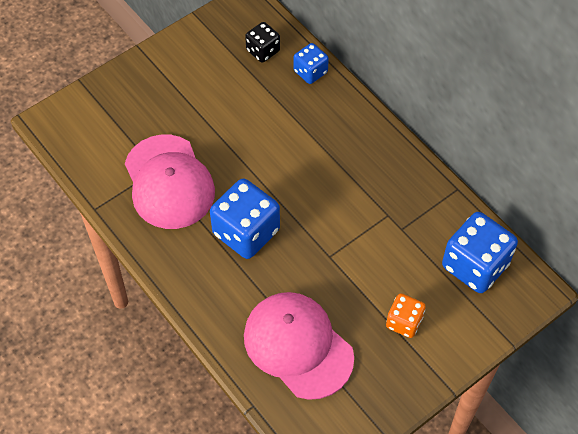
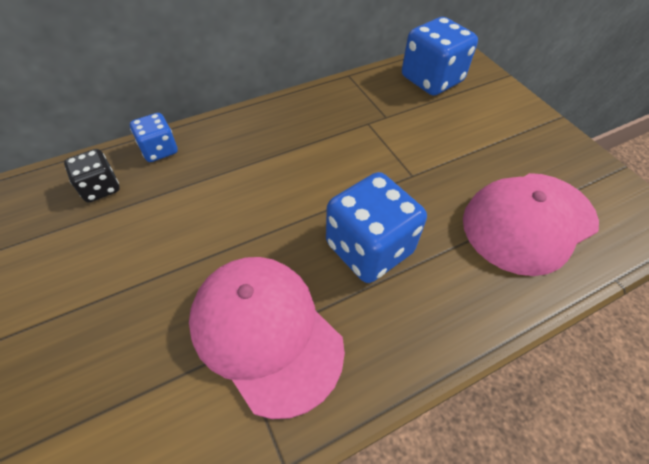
camera: 80 degrees left, 5 degrees down
(169, 182) = (266, 332): pink cap -> pink cap turned 120 degrees counterclockwise
(404, 322) = (492, 133): orange dice -> none

